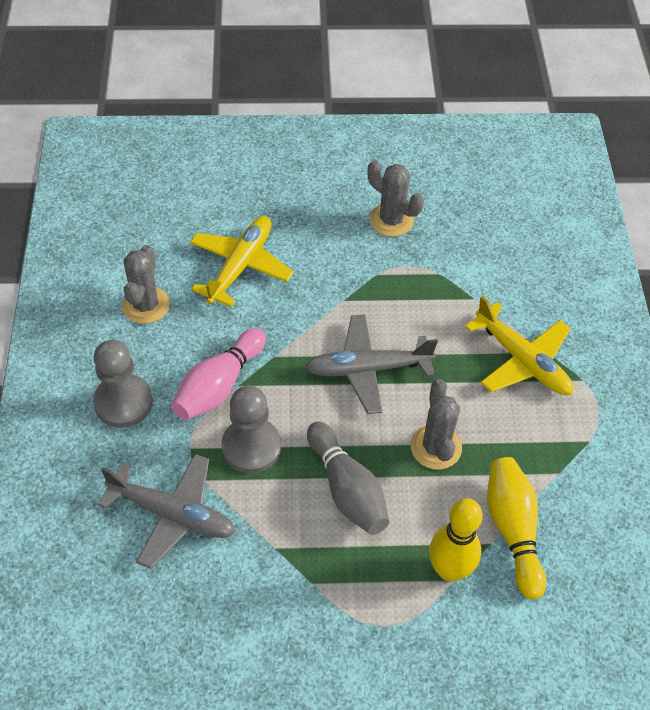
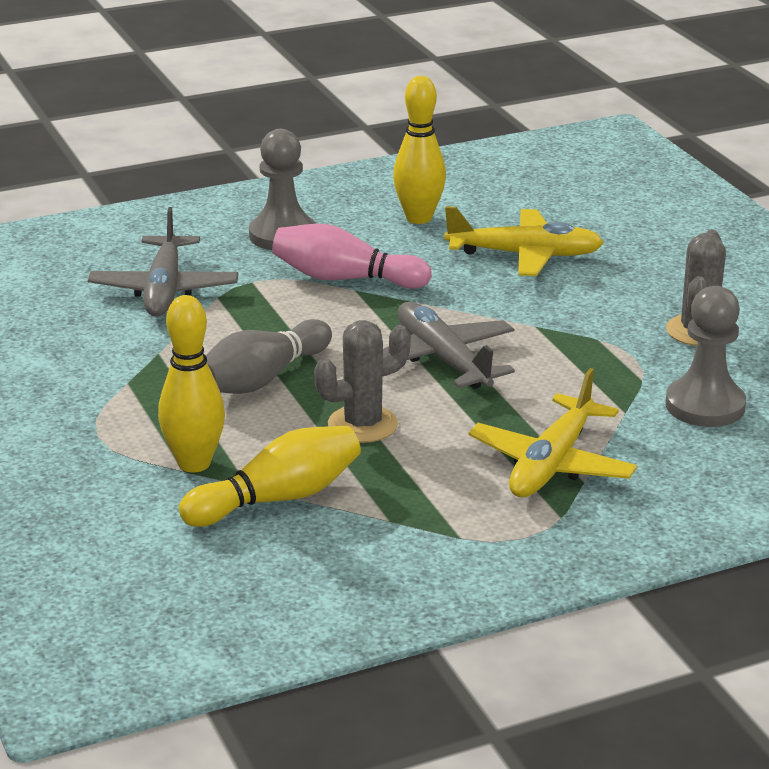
camera: 70 degrees right, 25 degrees down
(146, 305) = (418, 218): grey cactus -> yellow bowling pin
(251, 447) = (278, 313): grey pawn -> grey pawn (705, 406)

